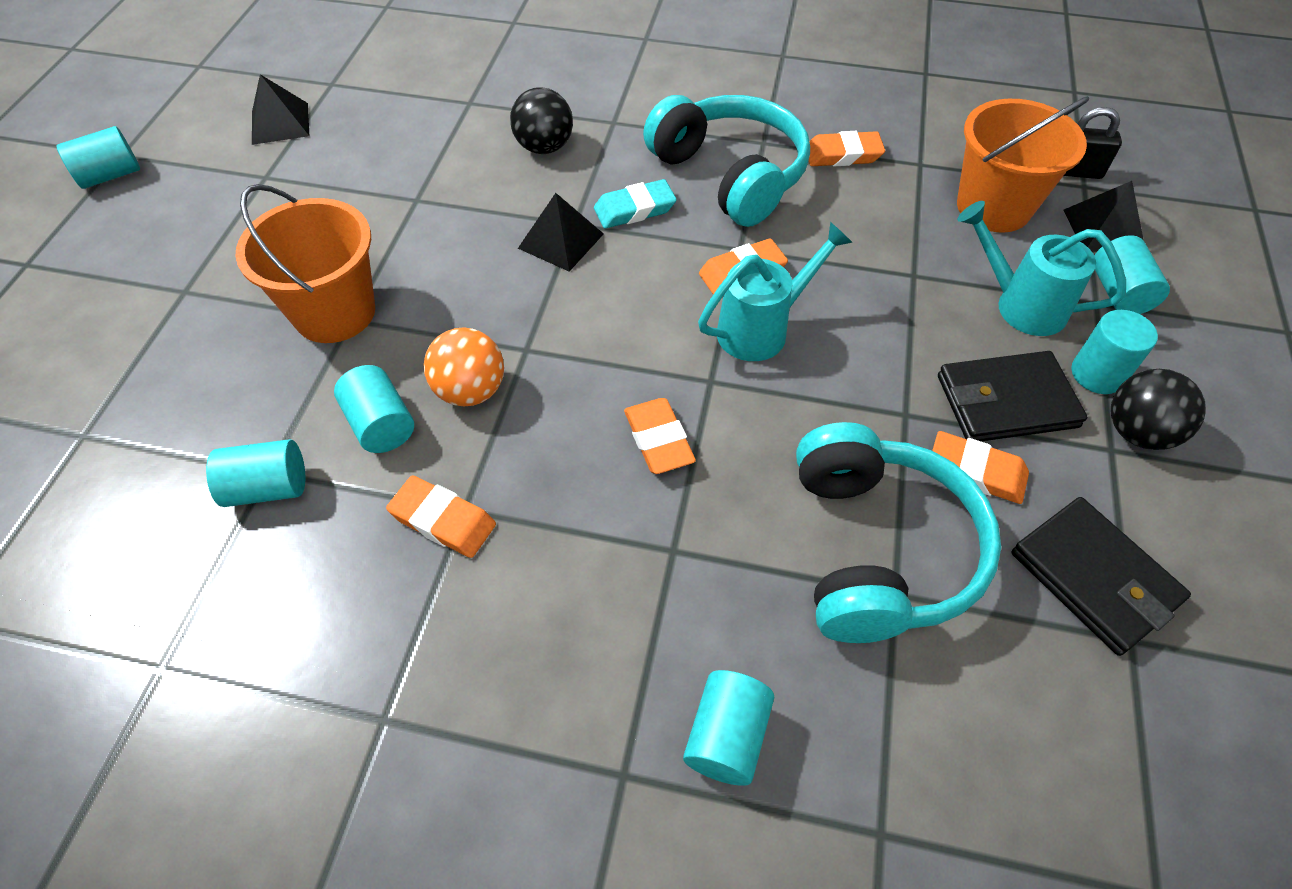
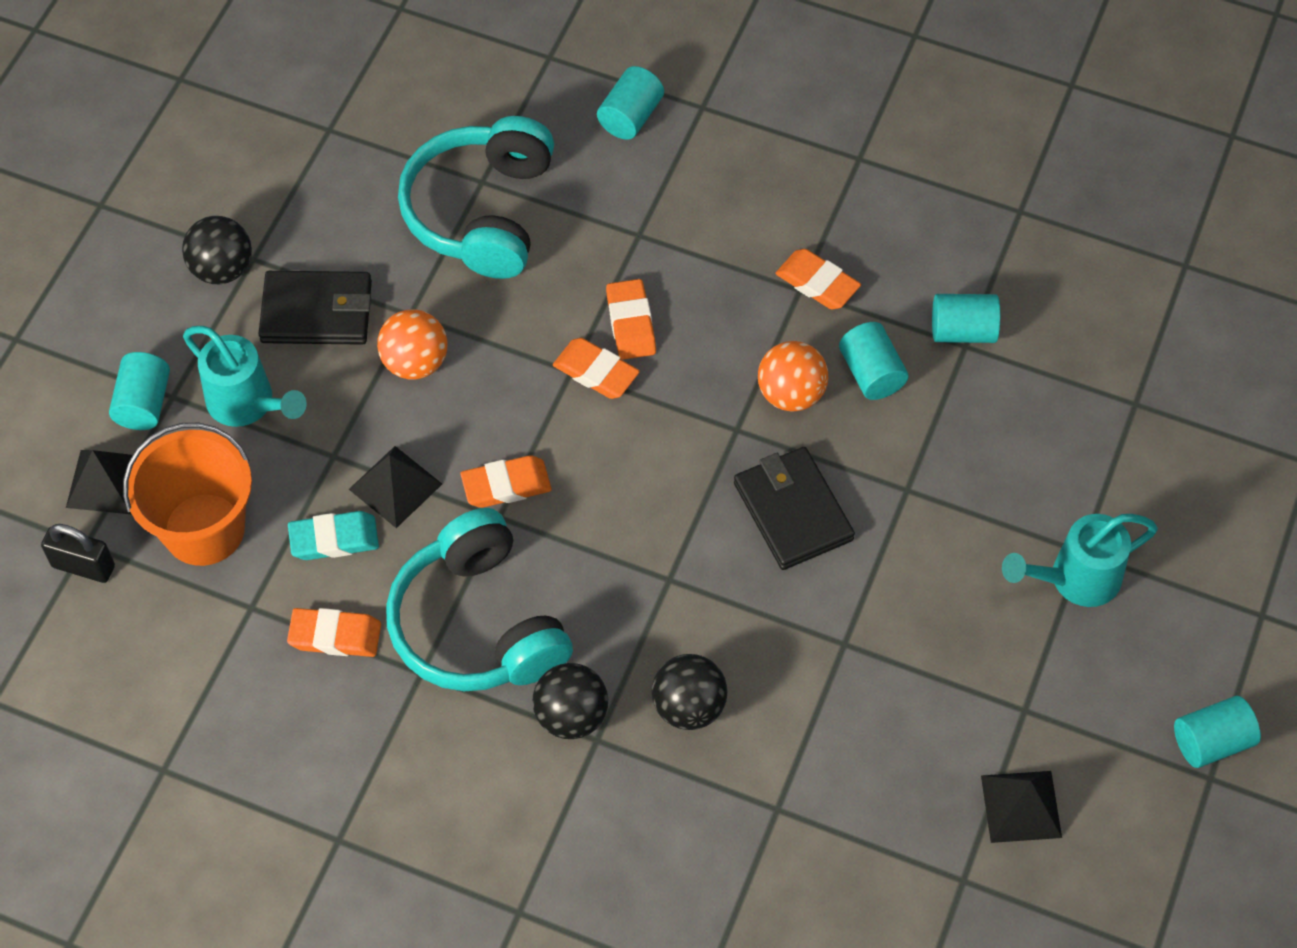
camera: 170 degrees left, 5 degrees up
(335, 312) = (923, 500): orange bucket -> none
(561, 241) = (687, 556): black pyramid -> black pyramid (395, 486)
(635, 209) = (599, 588): turquoise eraser -> turquoise eraser (334, 539)
(637, 132) = (571, 716): none -> black ball
(761, 329) = (508, 417): turquoise watering can -> turquoise watering can (1075, 579)
(876, 366) = (415, 362): none -> orange ball
(976, 471) = (375, 257): orange eraser -> orange eraser (596, 372)
(1094, 578) = (330, 170): black wallet -> black wallet (793, 511)
(1097, 374) = (221, 324): turquoise cylinder -> none

